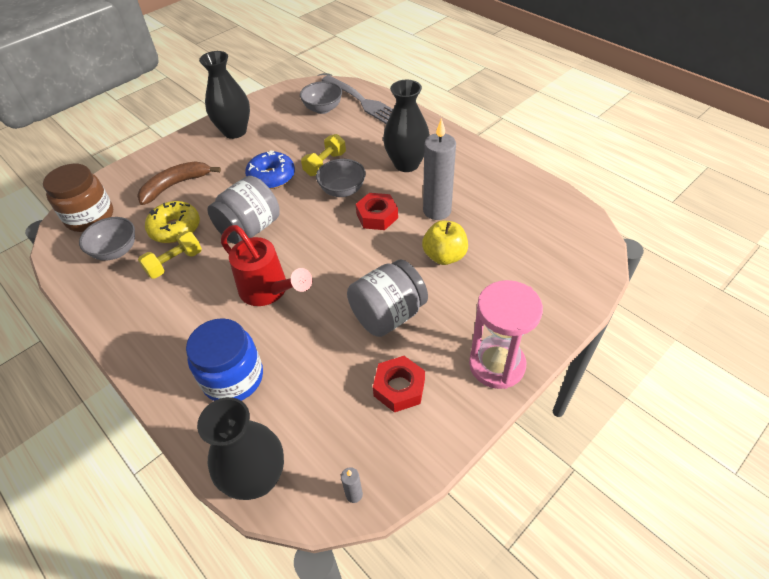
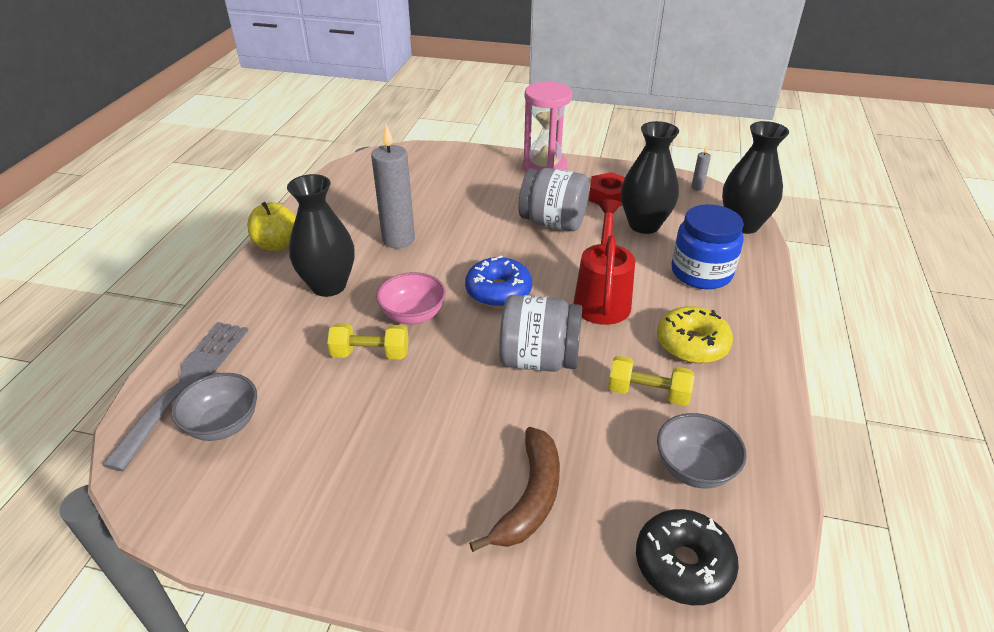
camera: 125 degrees left, 10 degrees down
(90, 217) = (683, 564): brown jar -> black donut
(175, 185) = (530, 497): brown banana -> brown banana turned 90 degrees counterclockwise
(175, 228) = (603, 432): yellow donut -> yellow donut (692, 344)
(235, 131) = (345, 512): black vase -> black vase (644, 225)
(271, 177) = (432, 393): blue donut -> blue donut (498, 291)
(342, 190) = (413, 315): grey bowl -> pink bowl
(377, 216) = (437, 273): red nut -> none
(444, 256) = (458, 217): yellow apple -> yellow apple (277, 244)

